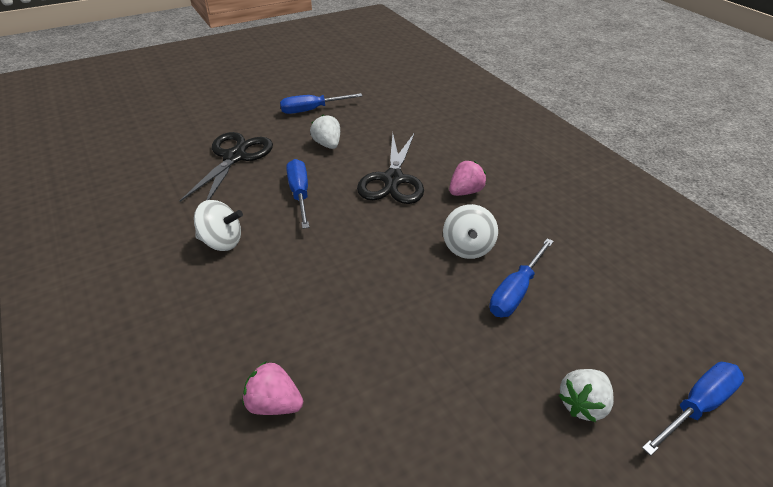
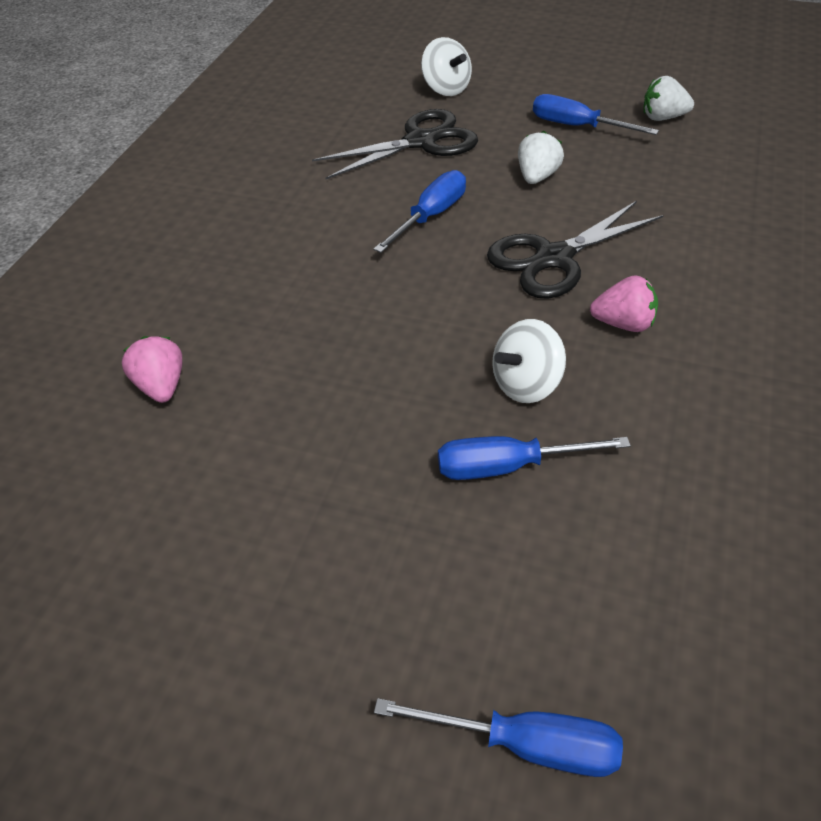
camera: 50 degrees right, 5 degrees up
(222, 242) = (300, 221): white spinning top -> white spinning top (446, 89)
(582, 403) = (402, 620): white strawberry -> white strawberry (663, 117)

